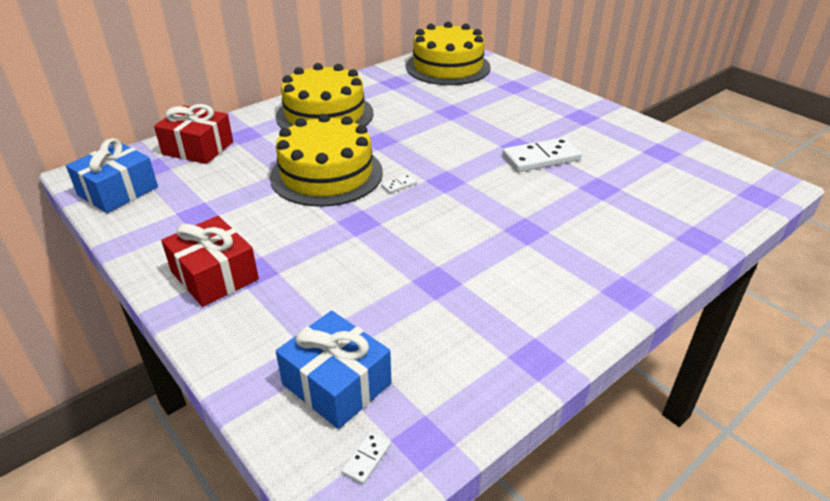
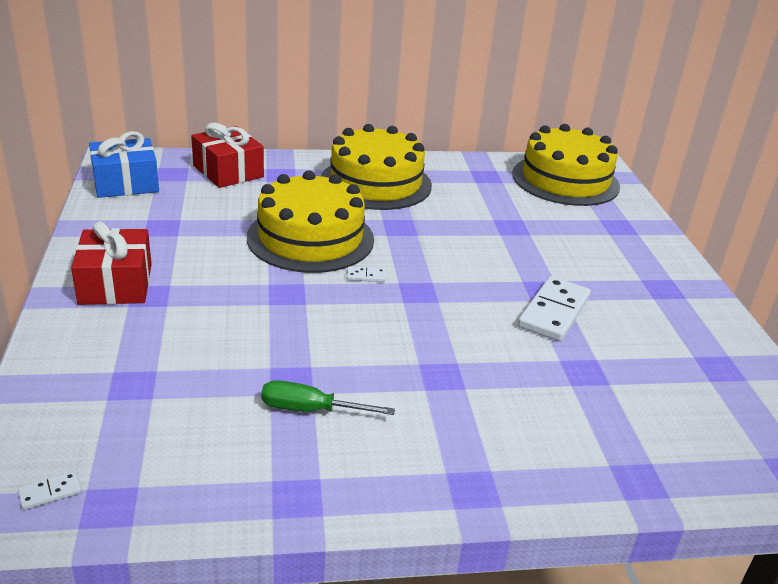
camera: 30 degrees right, 5 degrees down
(336, 383) = (101, 419): blue gift -> none
(474, 295) = (310, 410): none -> green screwdriver
(541, 158) = (553, 312): white domino -> white domino turned 75 degrees counterclockwise

